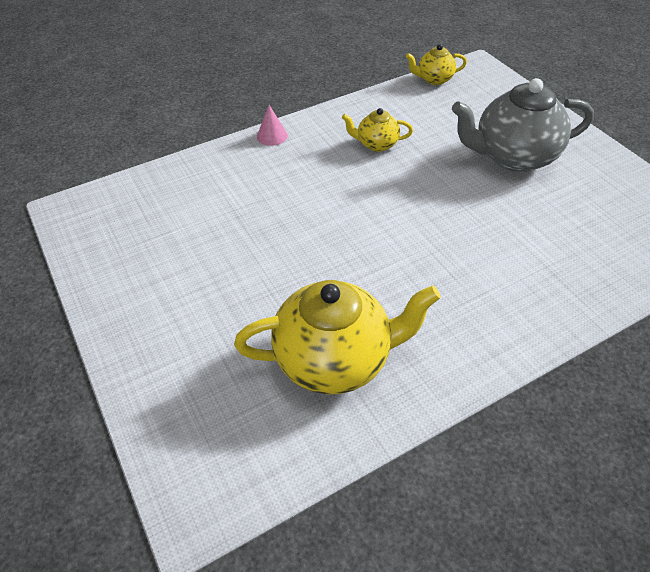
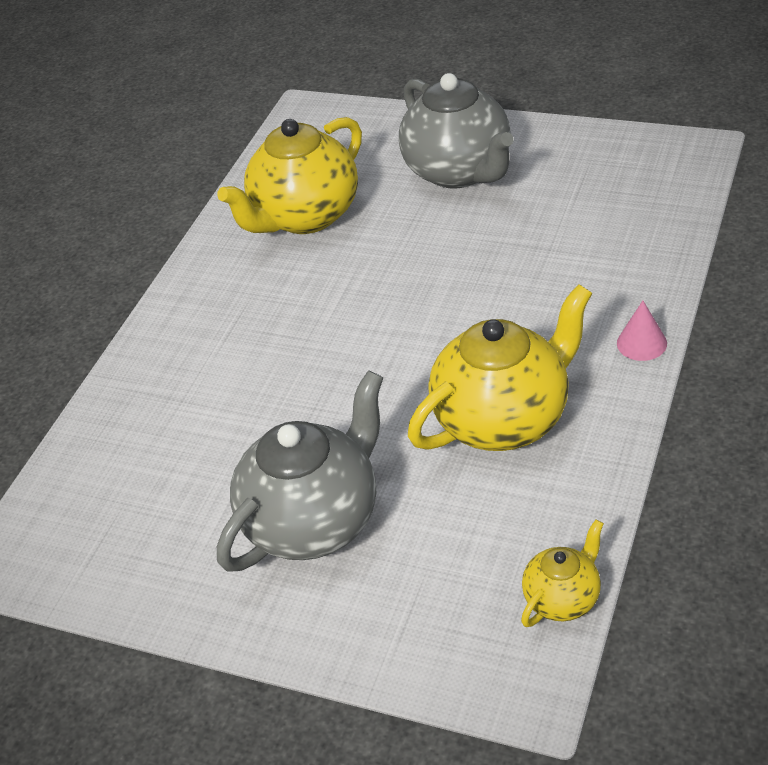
camera: 145 degrees right, 5 degrees down
(191, 309) = (460, 171): none -> grey teapot
(376, 144) = (504, 419): yellow teapot -> yellow teapot, size x2.01

